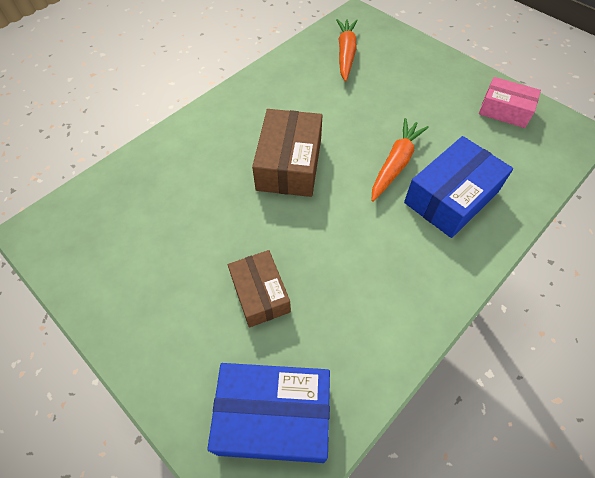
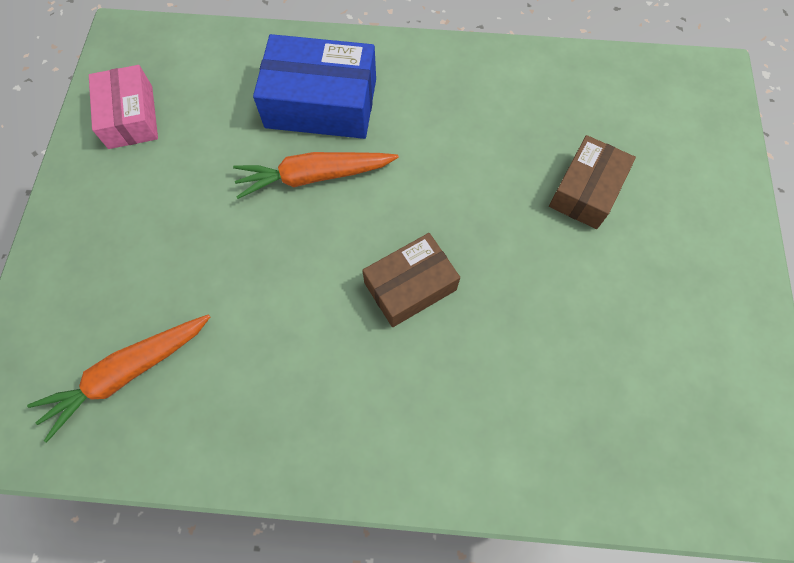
camera: 130 degrees left, 10 degrees up
(274, 416) = (662, 106): blue box -> none
(289, 164) = (410, 286): brown box -> brown box, size x0.65

